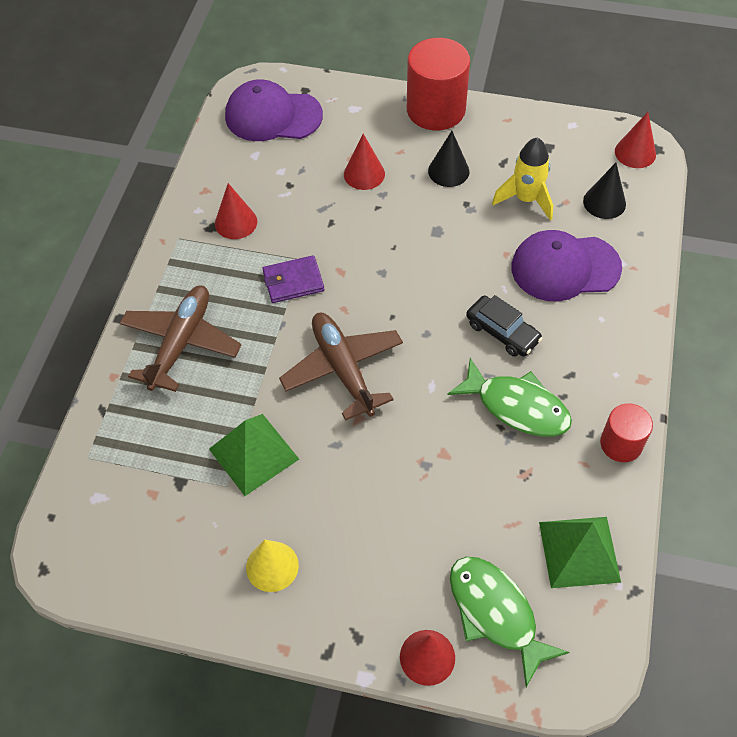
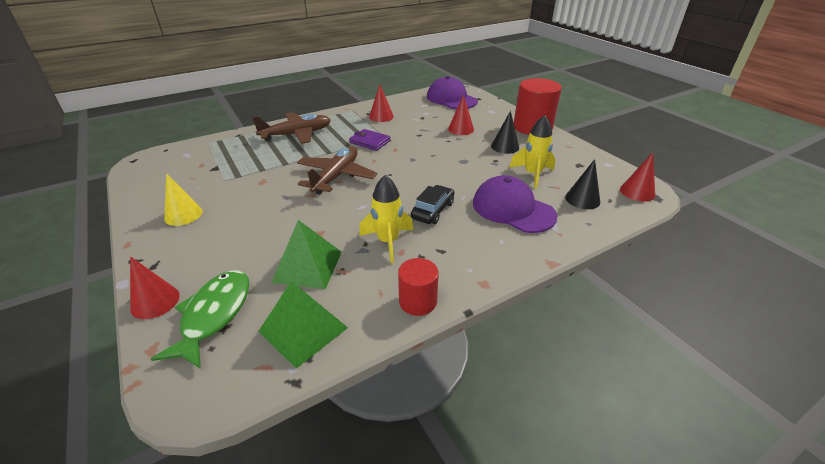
camera: 45 degrees right, 20 degrees down
(253, 453) = (253, 178): green pyramid -> green pyramid (308, 266)
(502, 332) = (433, 210): black car -> black car turned 150 degrees counterclockwise
(516, 406) = (388, 242): green fish -> yellow rocket

